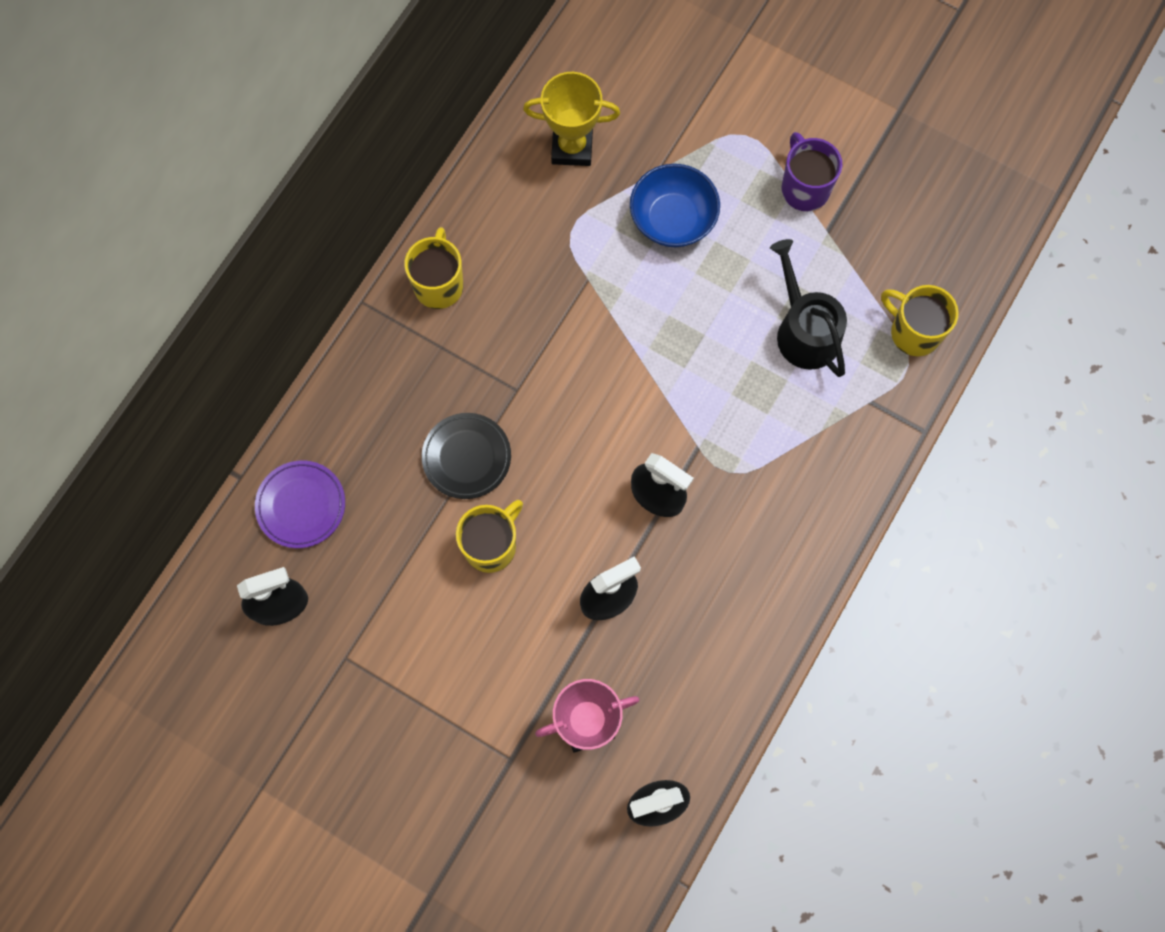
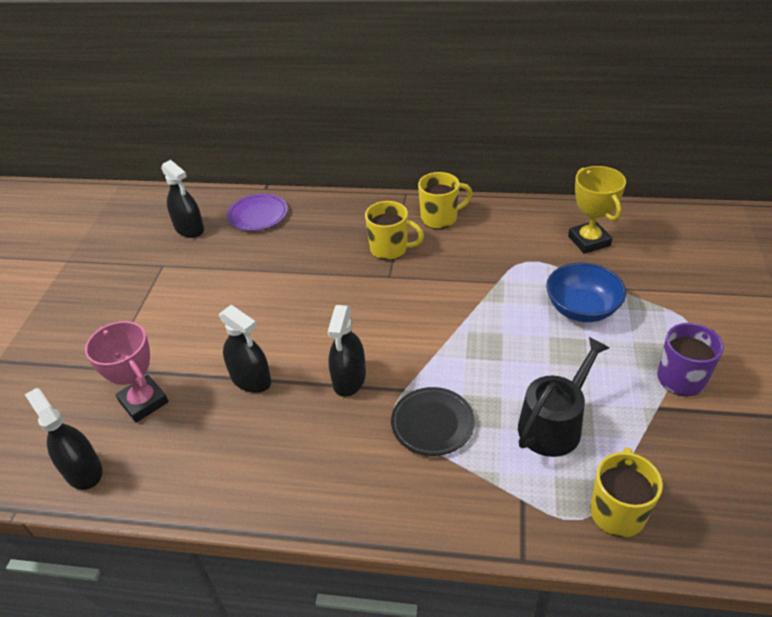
camera: 70 degrees right, 30 degrees down
(466, 457) = (326, 270): black plate -> black plate (432, 424)
(491, 545) = (267, 303): yellow mug -> yellow mug (390, 249)

